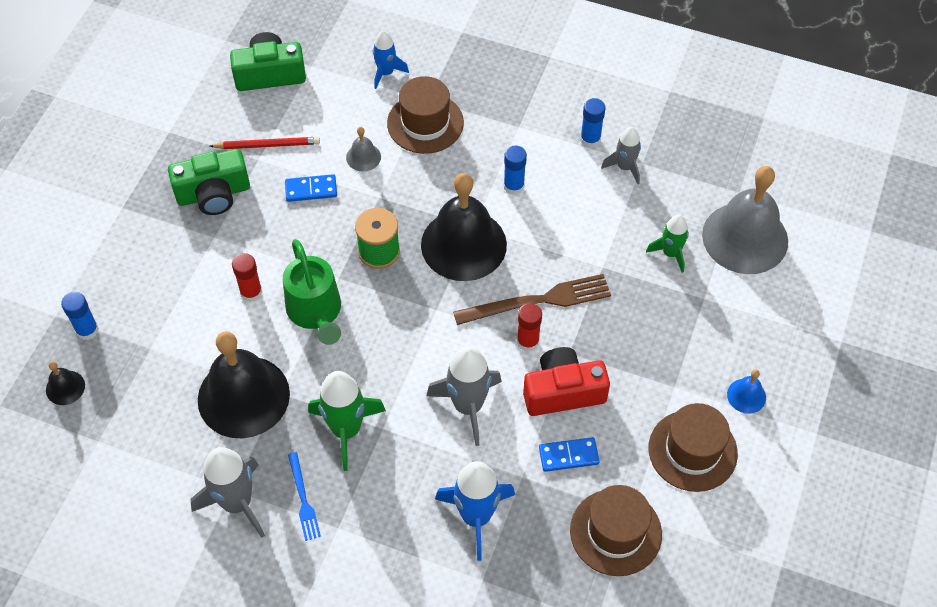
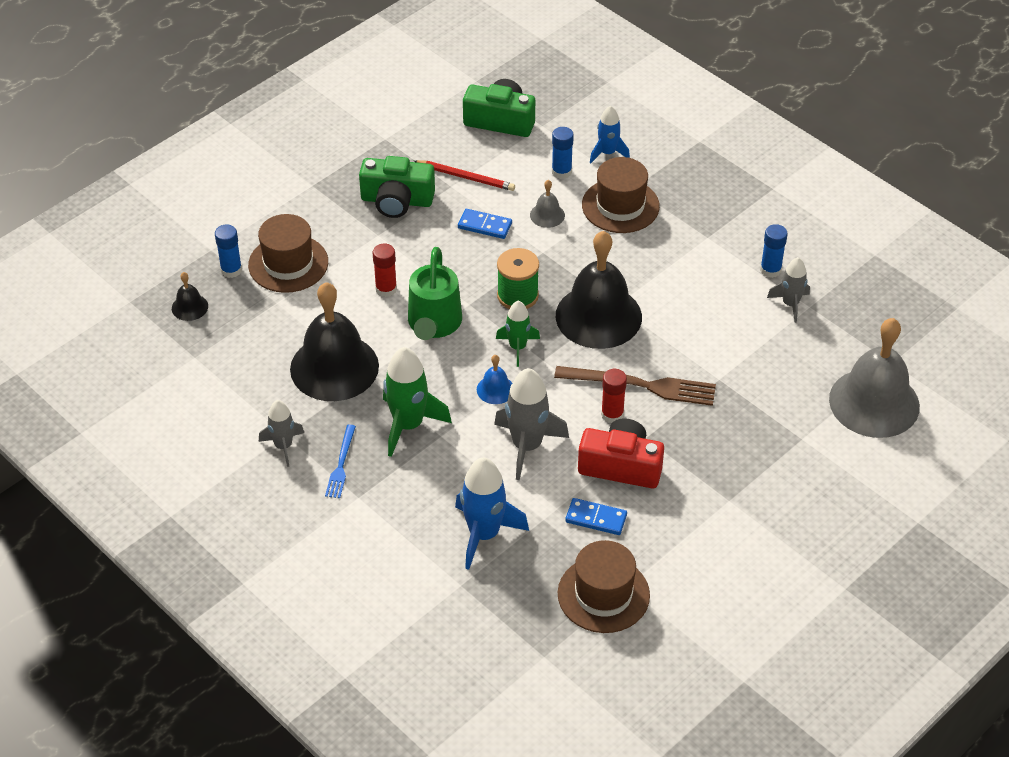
camera: 25 degrees right, 10 degrees down
(237, 503) = (283, 446): grey rocket -> grey rocket, size x0.60
(514, 186) = (673, 284): blue glue stick -> blue glue stick (561, 172)
(670, 253) = (791, 390): green rocket -> green rocket (517, 347)
(692, 450) = (715, 557): brown hat -> brown hat (288, 263)
(746, 396) = (794, 532): blue bell -> blue bell (495, 389)

